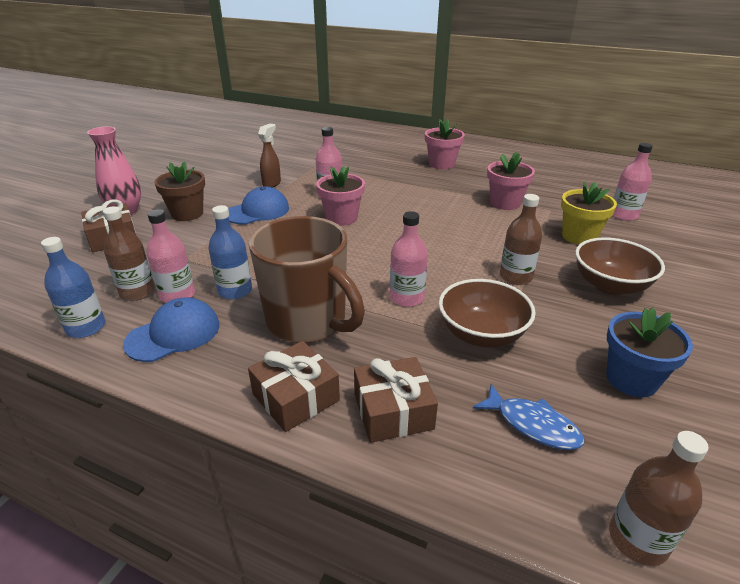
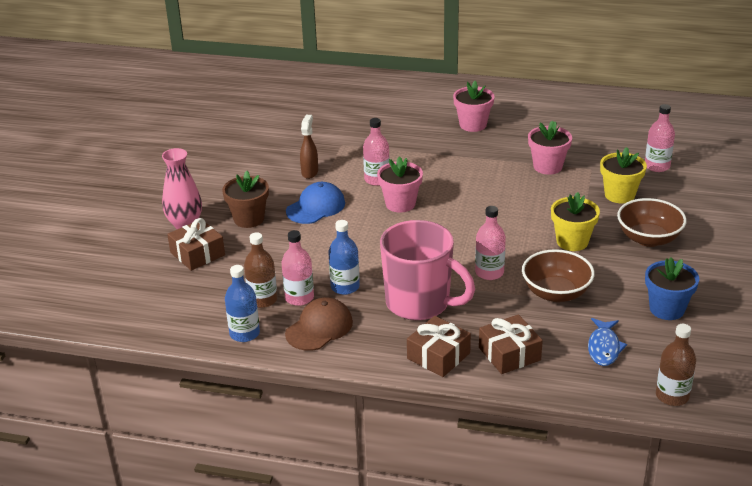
camera: 10 degrees left, 0 degrees up
(174, 334) = (319, 328): blue cap -> brown cap
(308, 322) = (420, 303): brown mug -> pink mug
(515, 277) = (572, 242): brown bottle -> yellow flower pot
(532, 425) = (604, 347): blue fish -> blue fish turned 75 degrees clockwise

